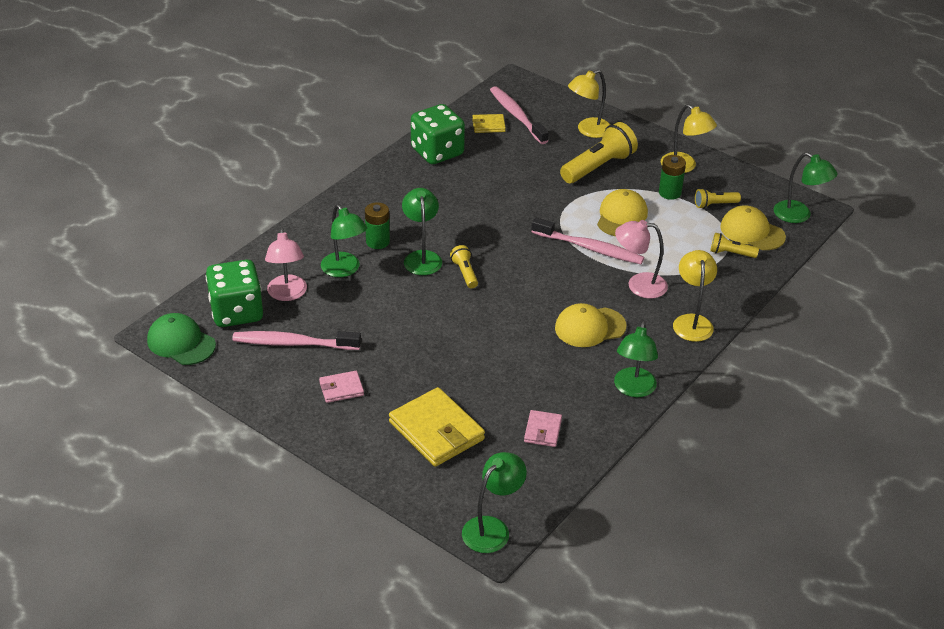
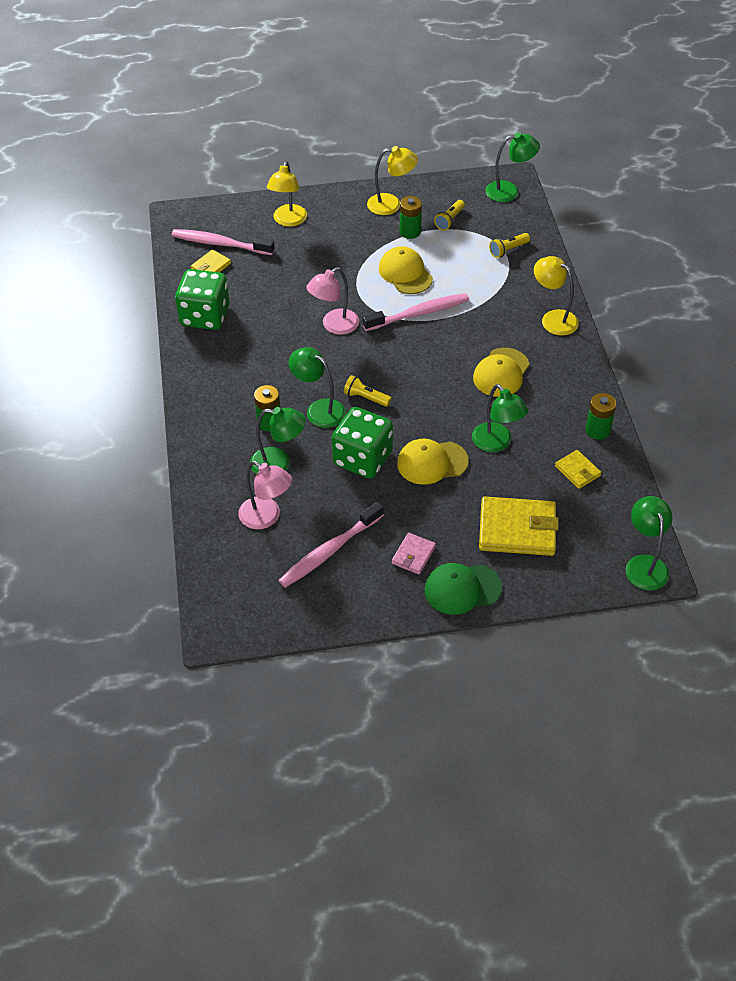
camera: 45 degrees left, 10 degrees up
(181, 342) = (246, 623): green cap -> green cap (462, 589)
(237, 312) = (251, 563): green dice -> green dice (362, 459)
(543, 430) = (577, 471): pink wallet -> yellow wallet
(598, 167) = (336, 245): yellow flashlight -> none
(603, 417) = (597, 430): none -> green battery
(633, 389) = (586, 395): green lamp -> green lamp (496, 443)
(638, 285) = (486, 317): pink lamp -> pink lamp (334, 326)
(752, 232) = (499, 224): yellow cap -> yellow cap (432, 462)

